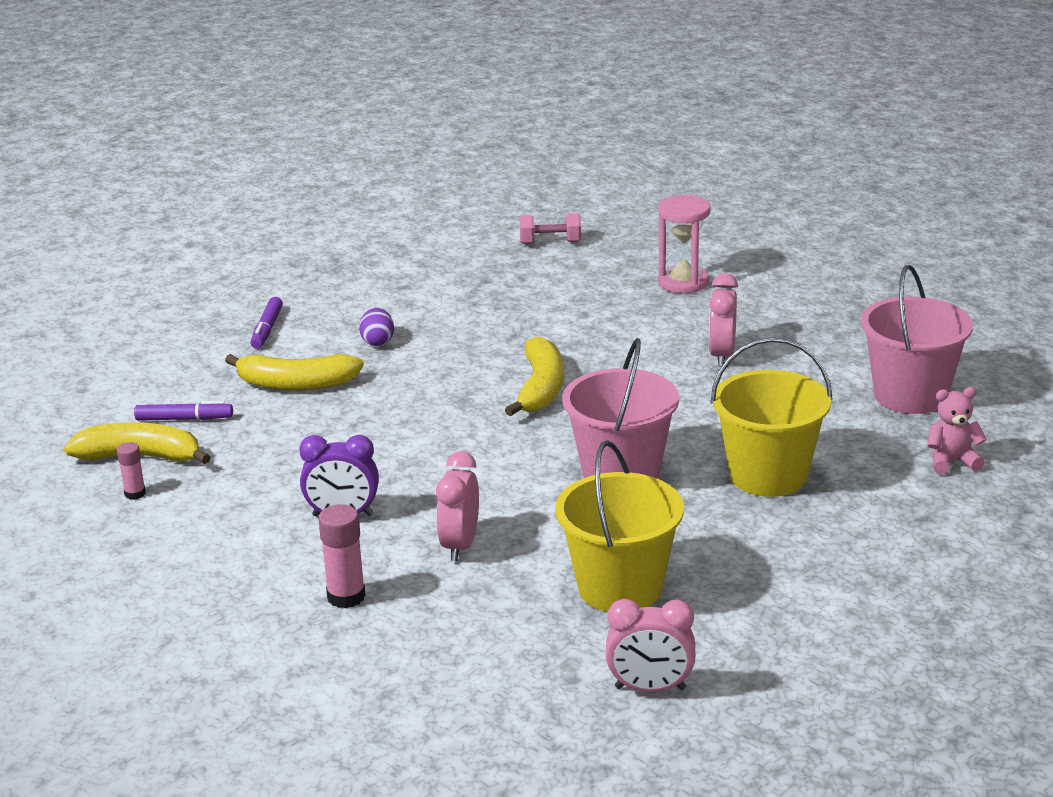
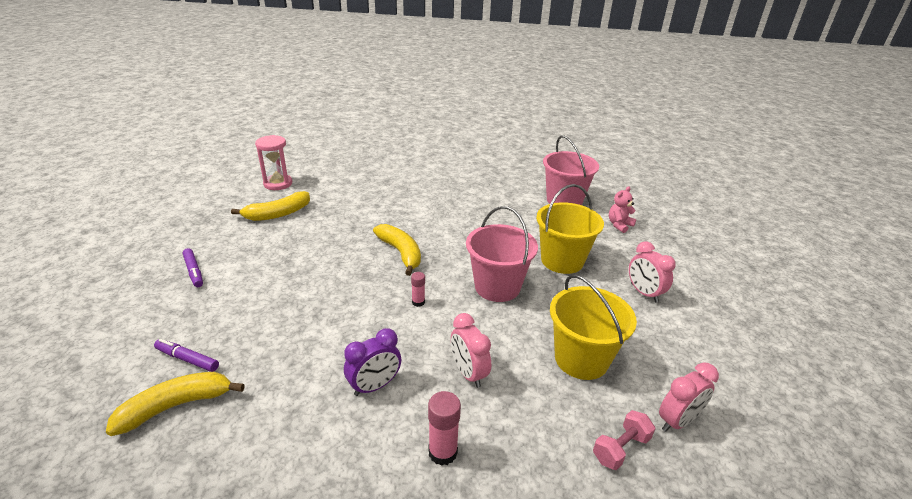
camera: 40 degrees left, 5 degrees up
(135, 493) = (198, 442): pink glue stick -> pink glue stick (418, 302)
(184, 419) = (187, 359): purple marker -> purple marker turned 120 degrees counterclockwise
(296, 384) = (249, 302): yellow banana -> yellow banana (278, 214)
(377, 342) = (277, 256): purple egg -> none
(550, 242) = (319, 174): pink dumbbell -> pink dumbbell (620, 448)
(683, 282) = (406, 176): pink hourglass -> pink hourglass (278, 184)
(722, 355) = (466, 206): pink clock -> pink clock (644, 293)

